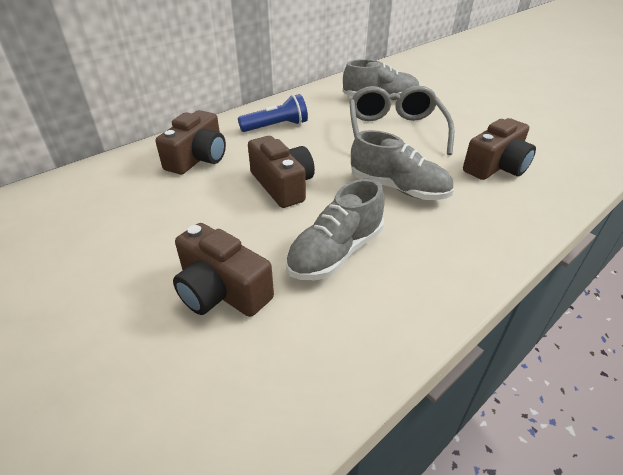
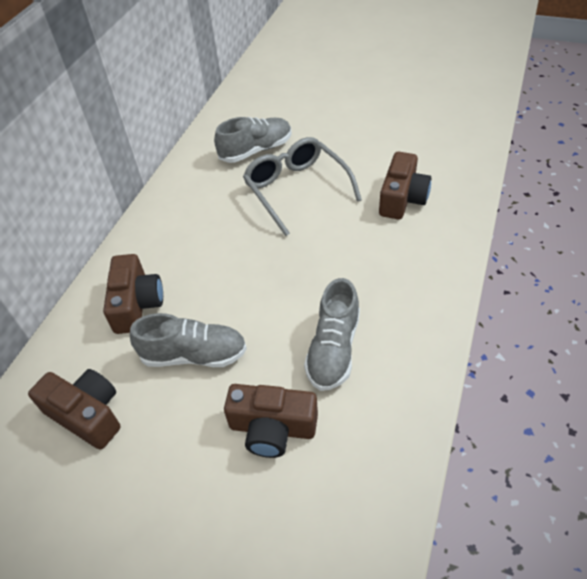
camera: 25 degrees left, 10 degrees up
(276, 126) = (182, 230): blue flashlight -> none
(282, 185) = (241, 300): brown camera -> brown camera (87, 414)
(398, 188) = (340, 258): grey shoe -> grey shoe (194, 355)

